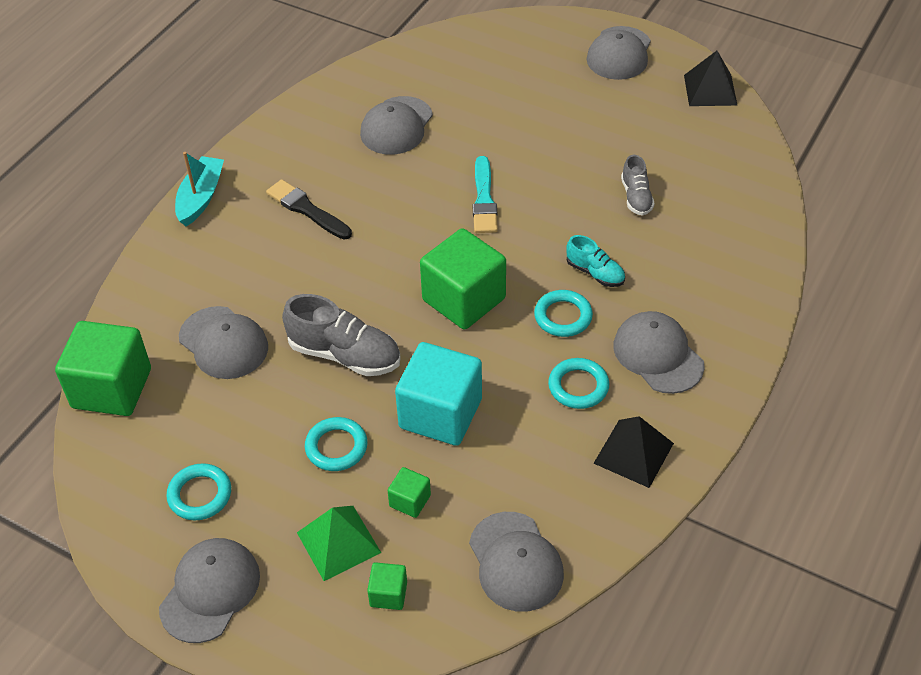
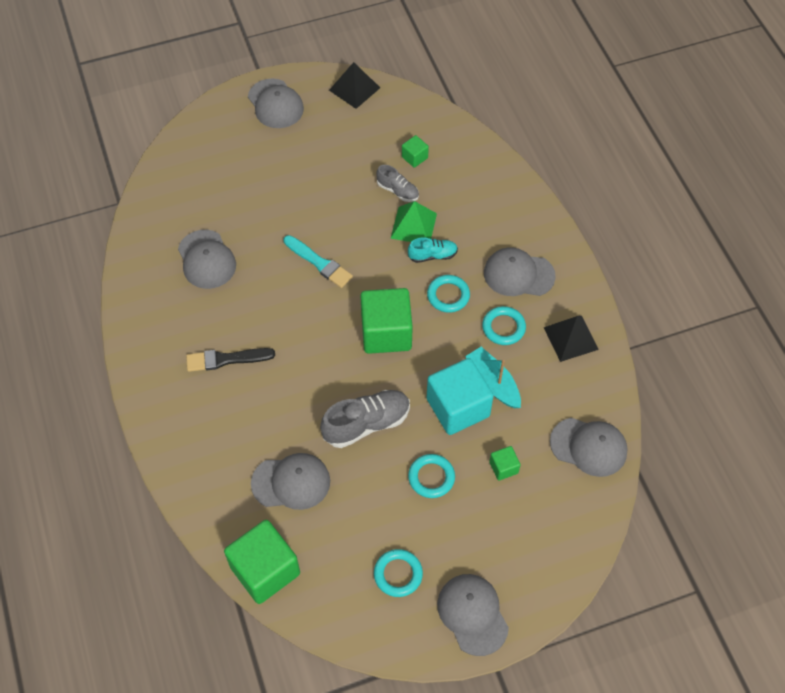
camera: 50 degrees left, 10 degrees up
(200, 197) = (149, 410): turquoise boat -> turquoise boat (493, 383)
(339, 542) = (499, 524): green pyramid -> green pyramid (413, 225)
(388, 594) = (555, 523): green cube -> green cube (414, 157)

